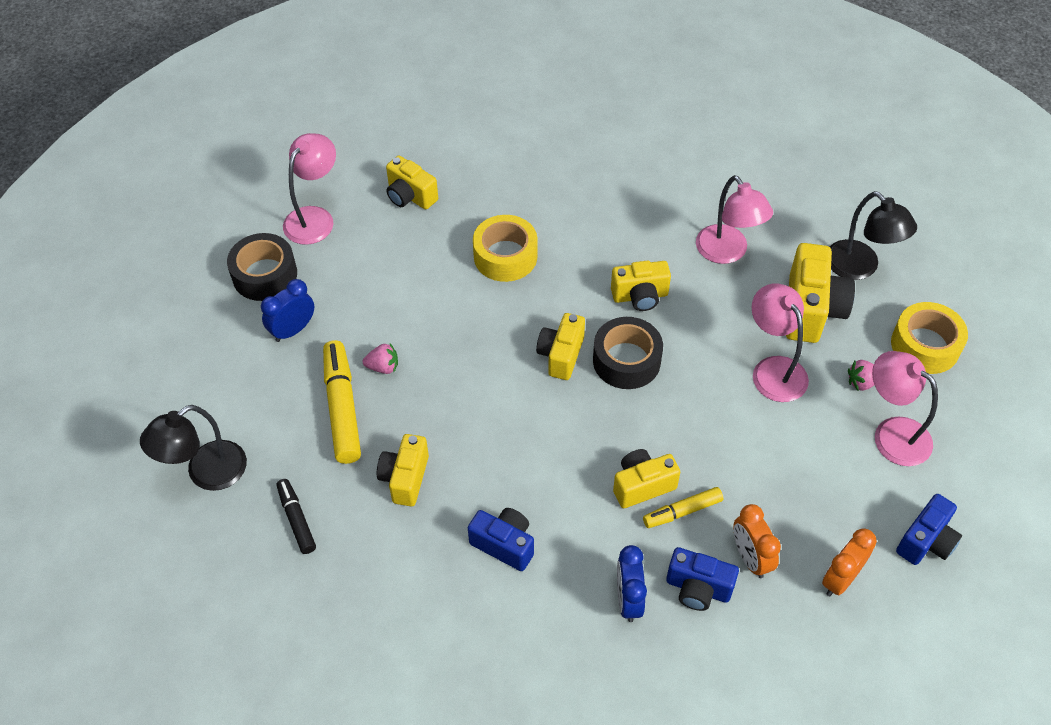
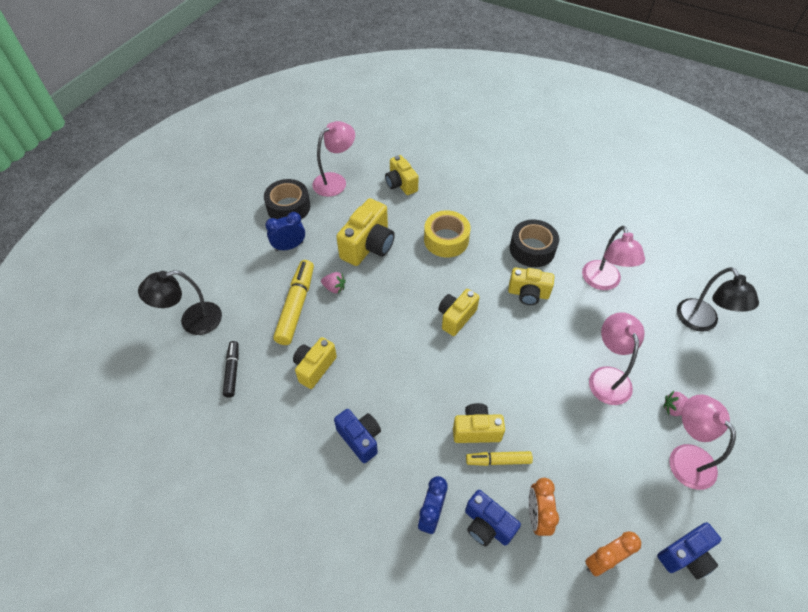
camera: 20 degrees right, 0 degrees up
(626, 360) = (500, 335): black tape -> black tape (532, 249)
(811, 310) = (652, 342): yellow camera -> yellow camera (368, 246)
(925, 346) = (735, 397): yellow tape -> none

